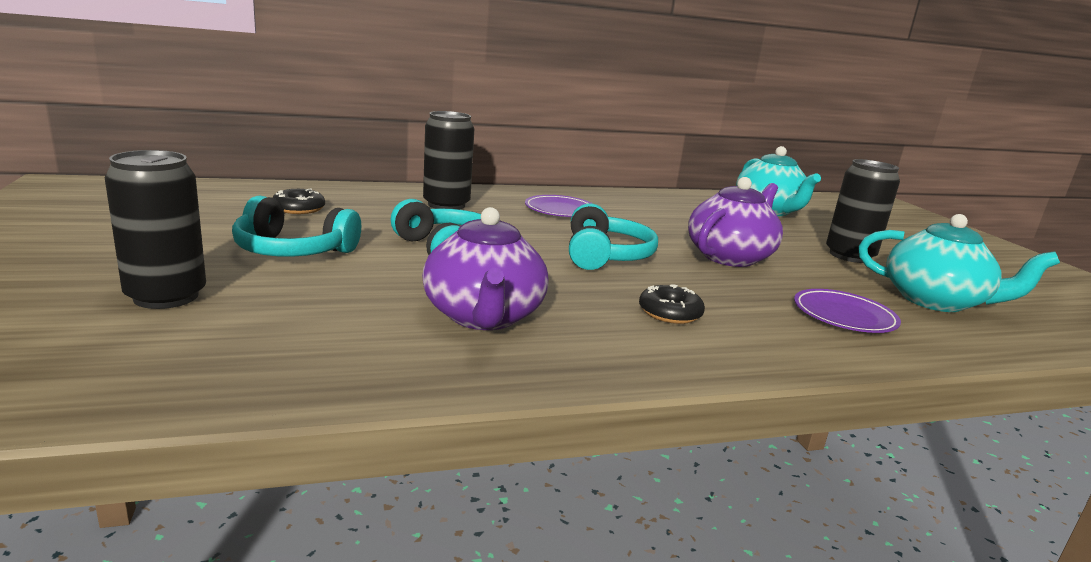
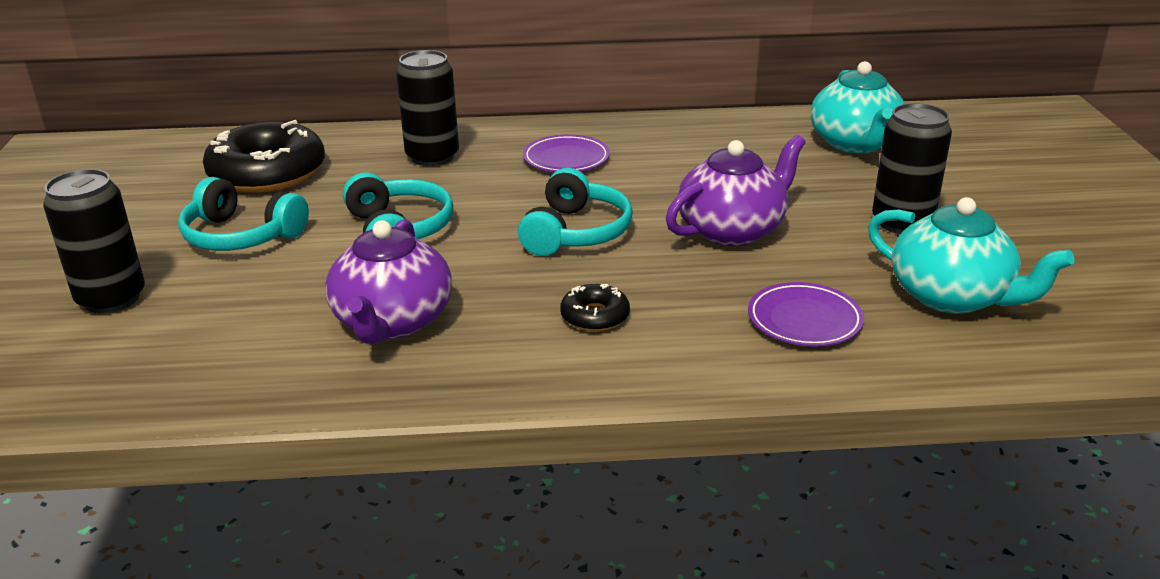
camera: 15 degrees right, 10 degrees up
(299, 208) = (267, 172): black donut -> black donut, size x2.14

